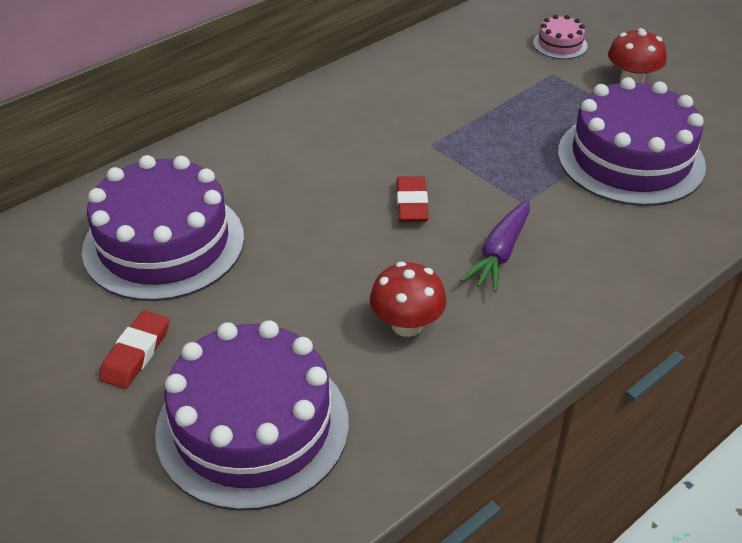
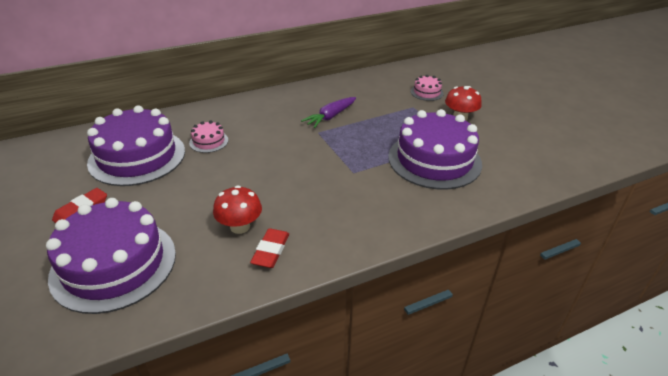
camera: 15 degrees right, 5 degrees down
(266, 194) = (209, 141): none -> pink cake
(411, 203) = (286, 161): red eraser -> red eraser (270, 251)
(500, 253) = (321, 198): purple carrot -> purple carrot (330, 117)

